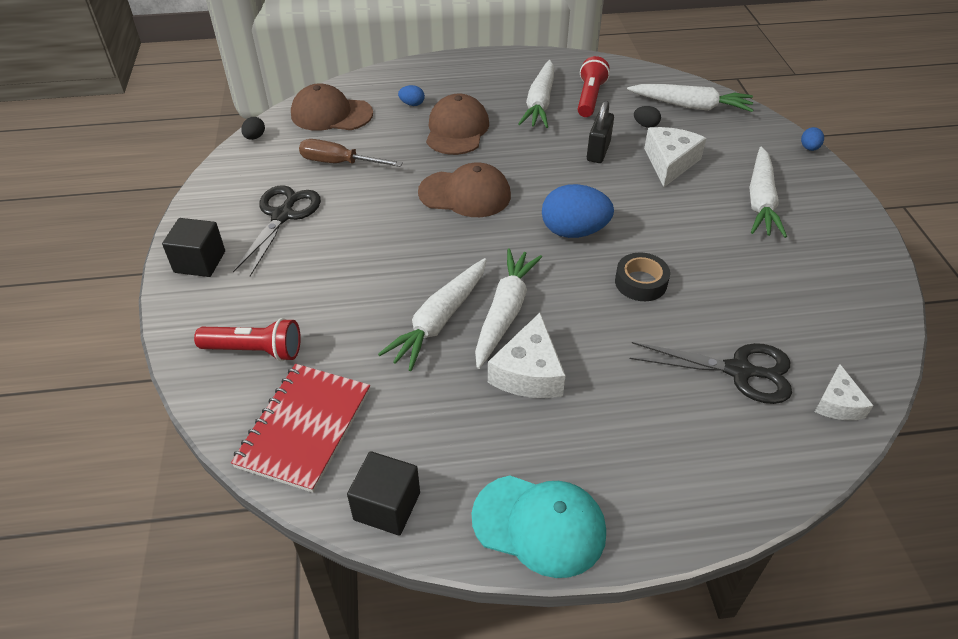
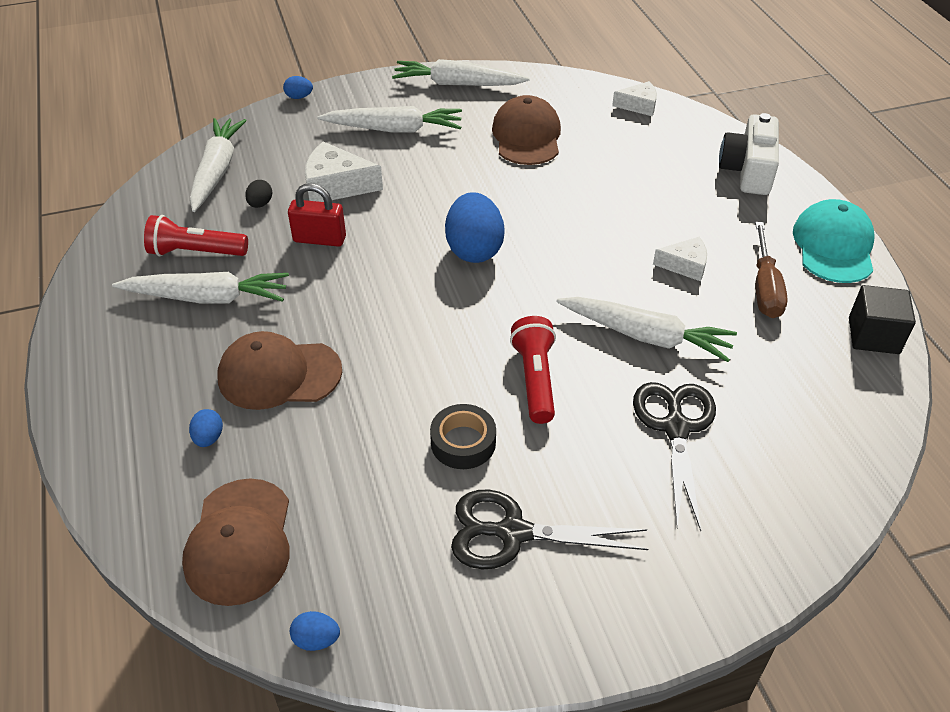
camera: 100 degrees left, 0 degrees up
(200, 262) = (637, 605): black cube -> none
(255, 137) = (316, 639): black egg -> blue egg
(255, 350) = (757, 486): red flashlight -> red flashlight (535, 379)
(304, 428) = (831, 413): red notebook -> none
(339, 163) = (376, 496): brown screwdriver -> brown screwdriver (765, 288)
(465, 194) = (425, 345): brown cap -> brown cap (527, 136)
(505, 312) = (615, 289): white carrot -> white carrot (457, 84)
(528, 372) = (685, 265): white cheese -> white cheese, size x0.63
(598, 151) = (319, 239): black padlock -> red padlock
(640, 282) = (539, 202): black tape -> black tape (463, 442)
(697, 482) = (748, 170): none -> white camera
(739, 371) = (627, 149): black scissors -> black scissors (676, 428)

